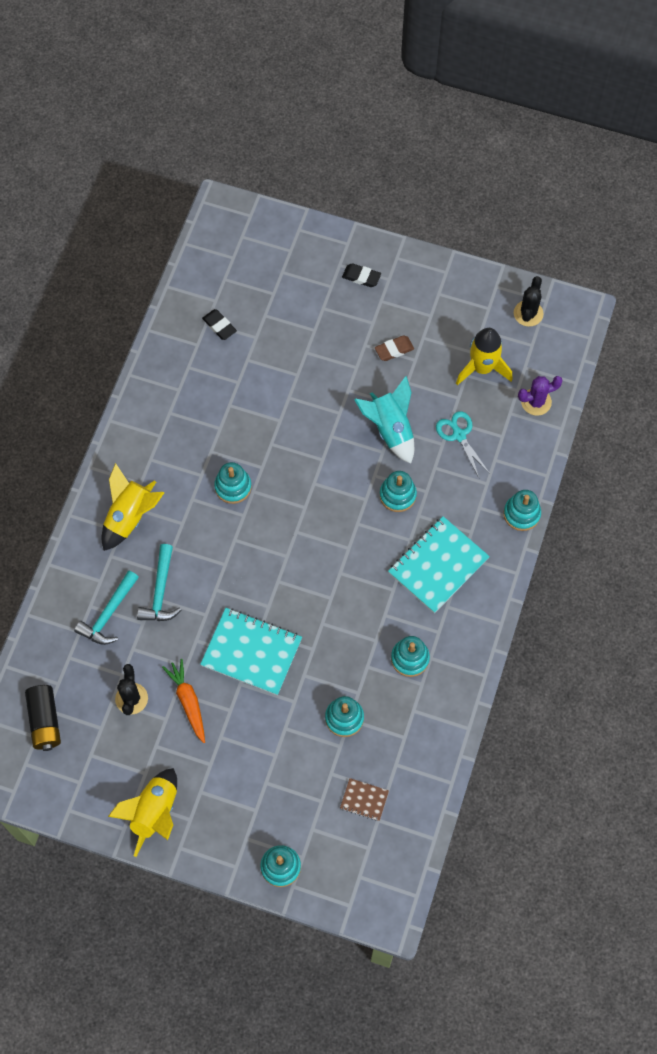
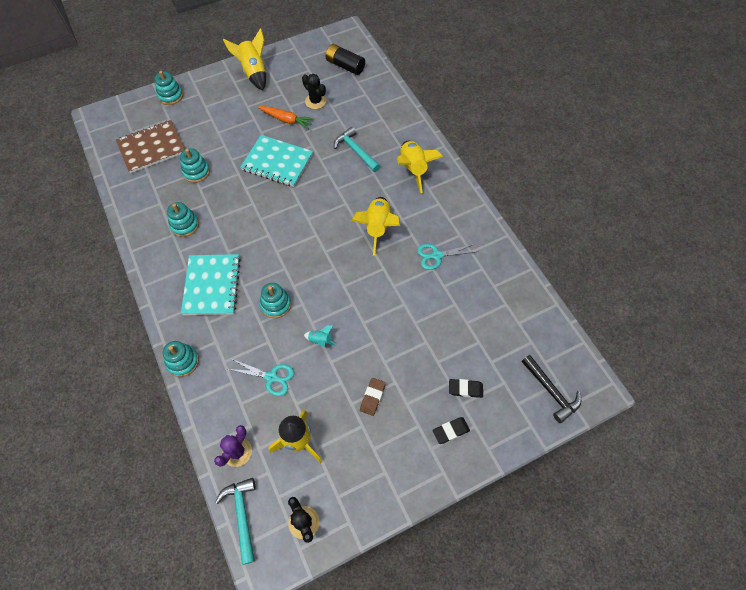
camera: 135 degrees right, 5 degrees down
(109, 614) = (369, 123): turquoise hammer -> turquoise hammer (242, 515)
(212, 413) = (436, 255): none -> turquoise scissors
(219, 326) = (496, 309): black eraser -> black eraser (465, 389)
(233, 487) = (377, 227): turquoise stacking toy -> yellow rocket
(251, 652) = (277, 162): turquoise notebook -> turquoise notebook turned 45 degrees clockwise
(255, 236) = (551, 391): none -> black hammer
(364, 800) = (151, 148): brown notebook -> brown notebook, size x2.09
(390, 429) = (320, 340): turquoise rocket -> turquoise rocket, size x0.48

